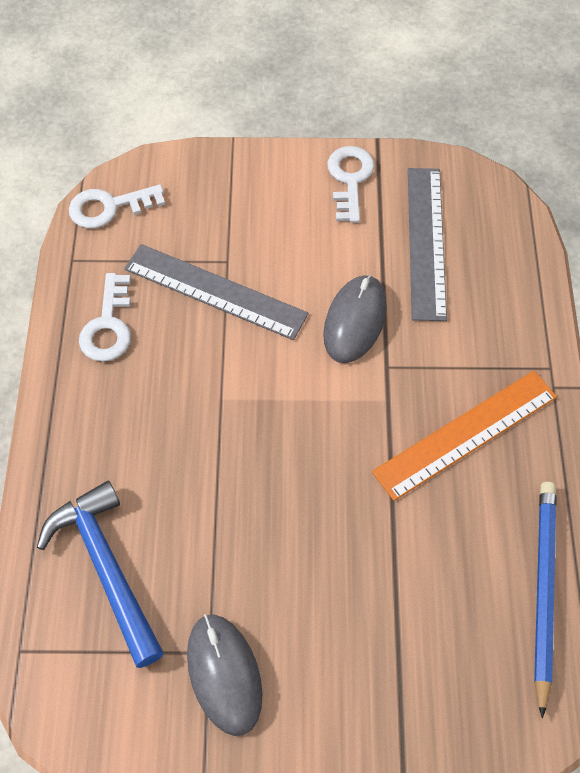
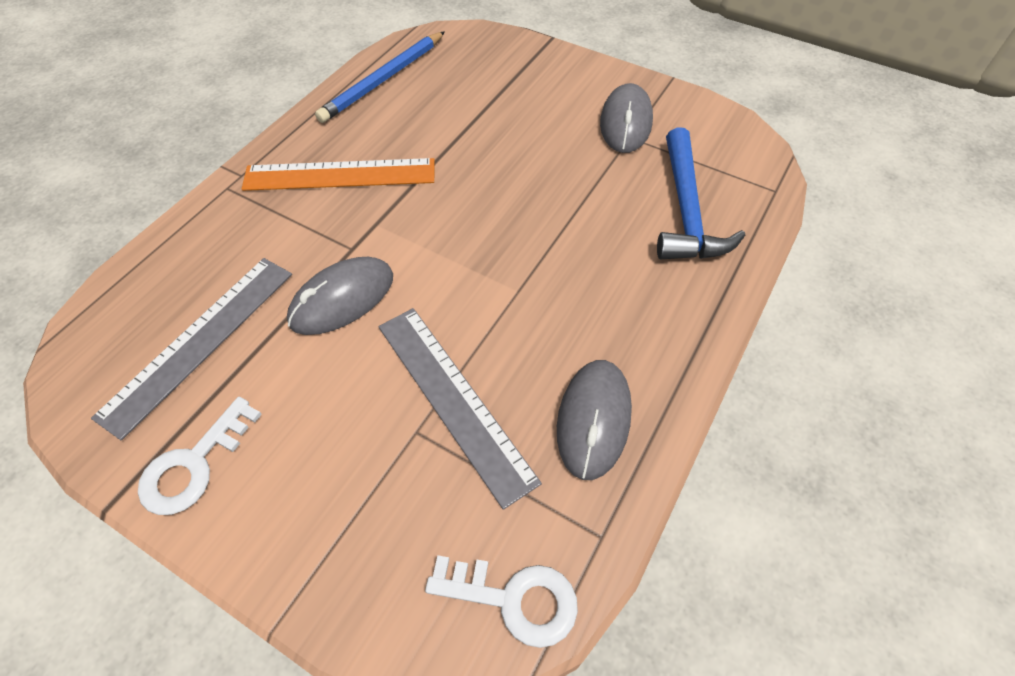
camera: 150 degrees left, 5 degrees down
(108, 325) = (593, 420): white key -> grey mouse

